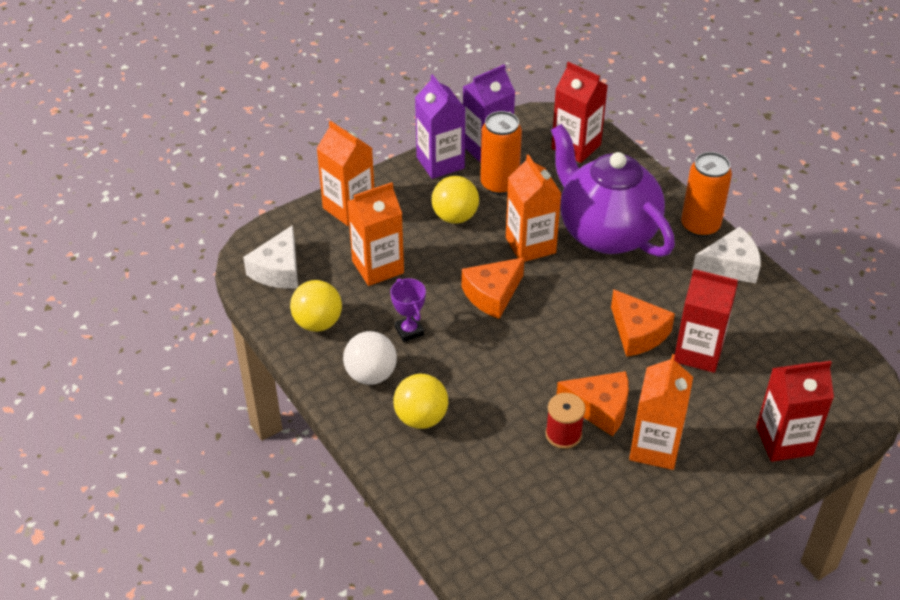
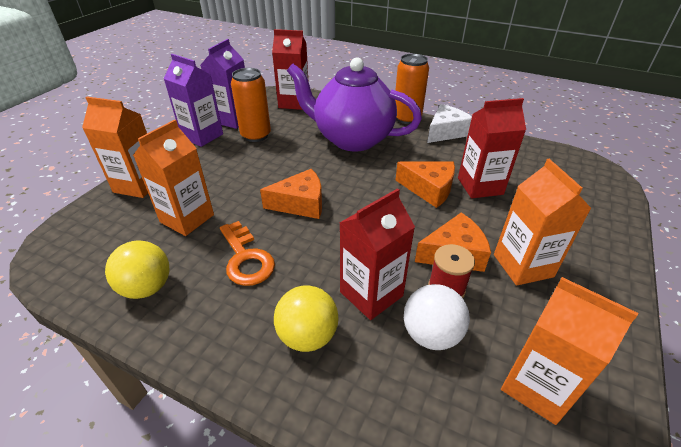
camera: 30 degrees left, 5 degrees down
(278, 270) = (84, 255): white cheese -> none
(371, 375) = (230, 315): white ball -> white ball (431, 334)
(409, 331) = (246, 258): purple trophy -> orange key
(455, 217) = (234, 163): yellow ball -> none
(492, 295) = (300, 204): orange cheese -> orange cheese turned 120 degrees counterclockwise
(530, 245) = (305, 162): orange carton -> orange carton (537, 386)
(784, 441) = (595, 219): red carton -> red carton (371, 294)

